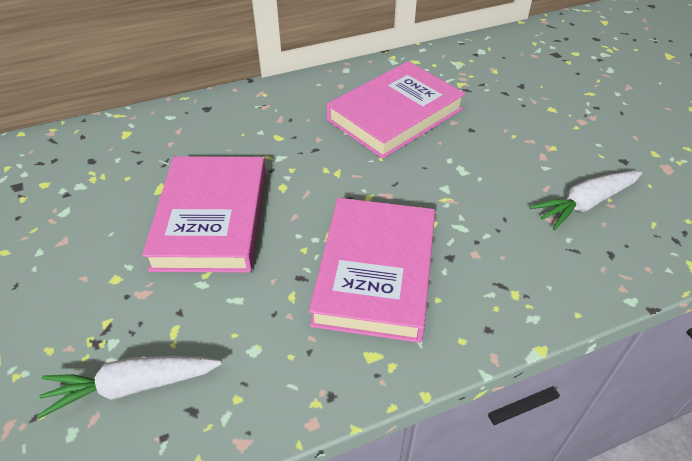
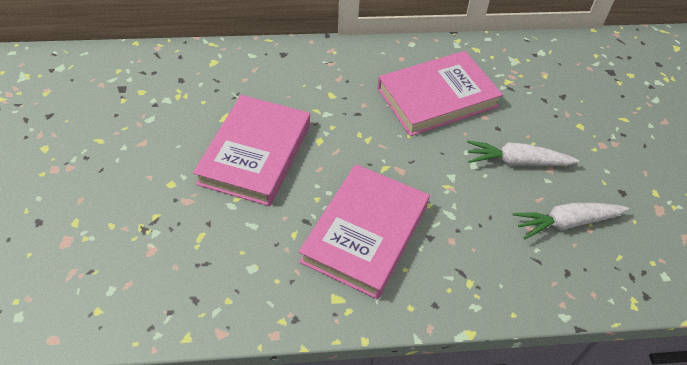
camera: 15 degrees right, 5 degrees up
(132, 386) = (159, 269): white carrot -> white carrot (517, 162)

